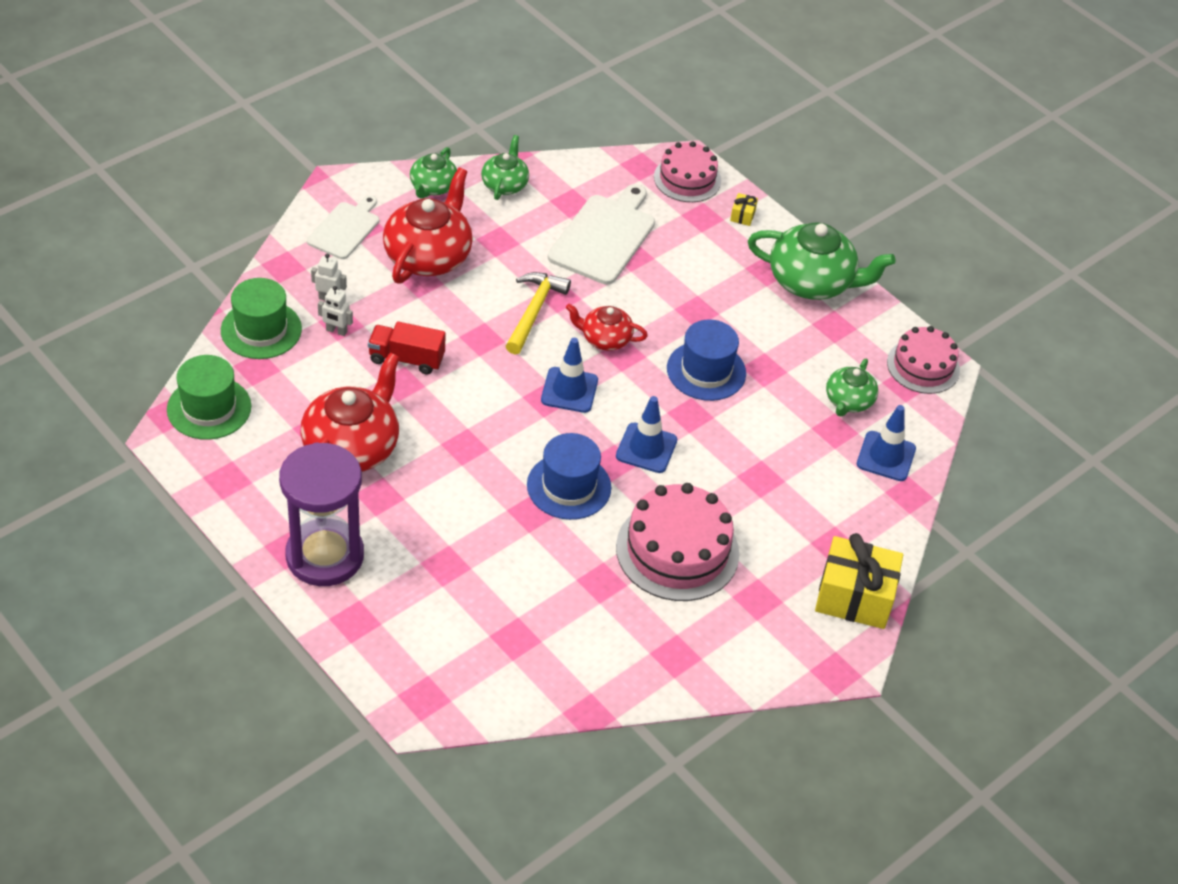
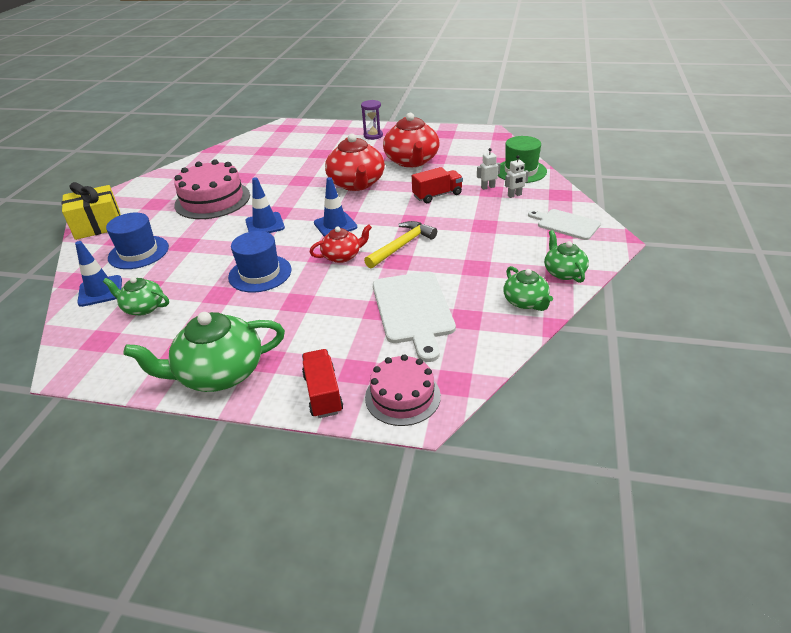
camera: 150 degrees right, 10 degrees down
(209, 408) = (490, 144): green hat -> none
(325, 556) = (373, 135): purple hourglass -> purple hourglass, size x0.49
(345, 229) = (566, 224): white cutting board -> white cutting board turned 135 degrees clockwise
(429, 256) = (500, 238): red teapot -> red teapot (356, 184)
(534, 312) = (401, 246): yellow hammer -> yellow hammer turned 120 degrees counterclockwise
(569, 486) = (292, 194): blue hat -> blue hat (138, 252)
(742, 215) = (323, 393): yellow gift -> red truck
(848, 401) = (143, 307): green teapot -> green teapot turned 60 degrees counterclockwise
(923, 366) = (87, 361): pink cake -> none

